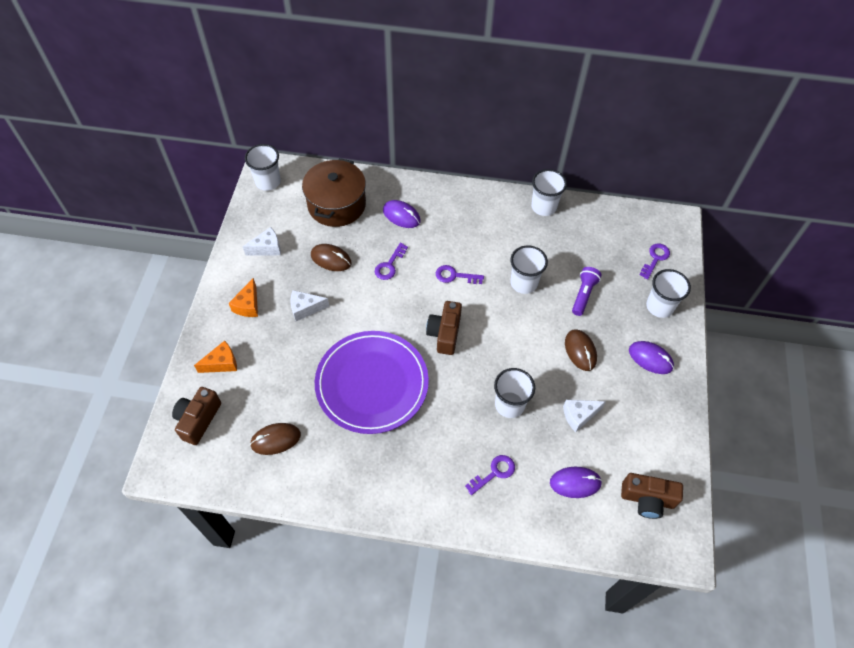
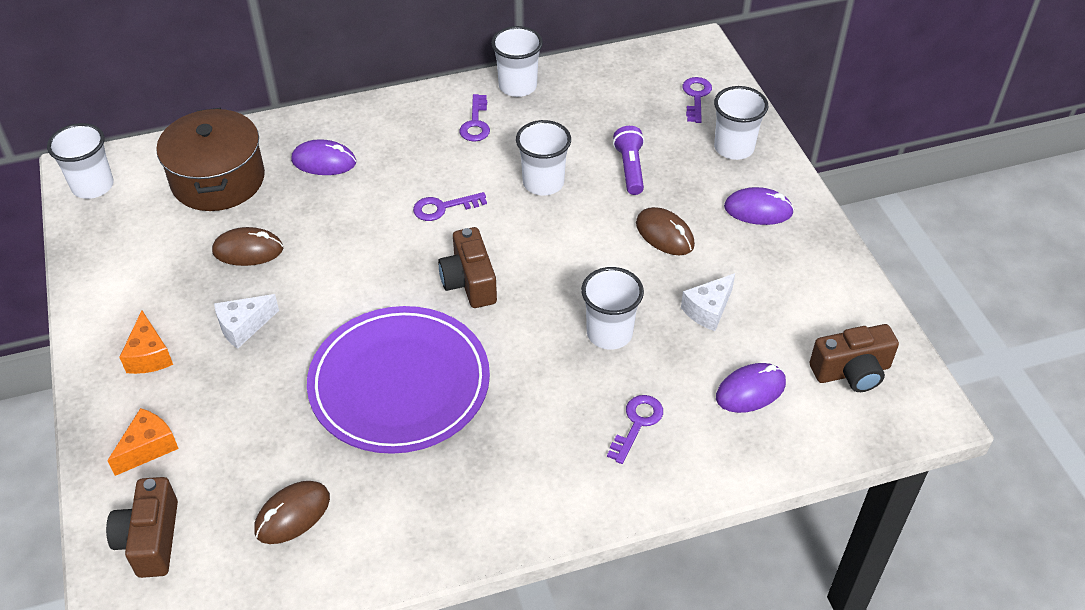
camera: 25 degrees left, 10 degrees down
(267, 248) = (139, 271): white cheese -> none
(389, 265) = (341, 227): purple key -> purple key (476, 123)

